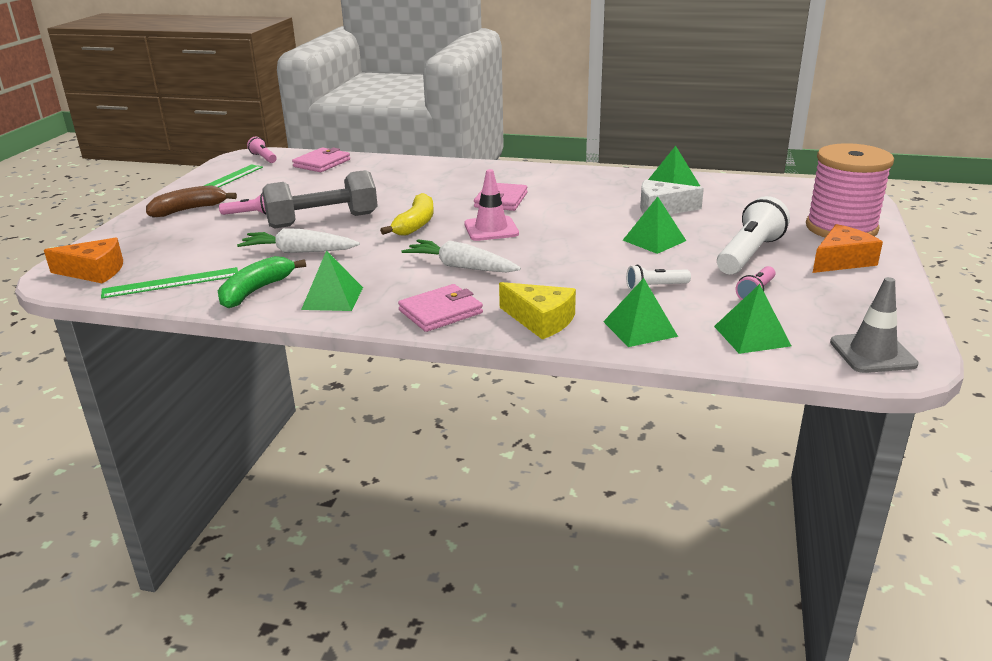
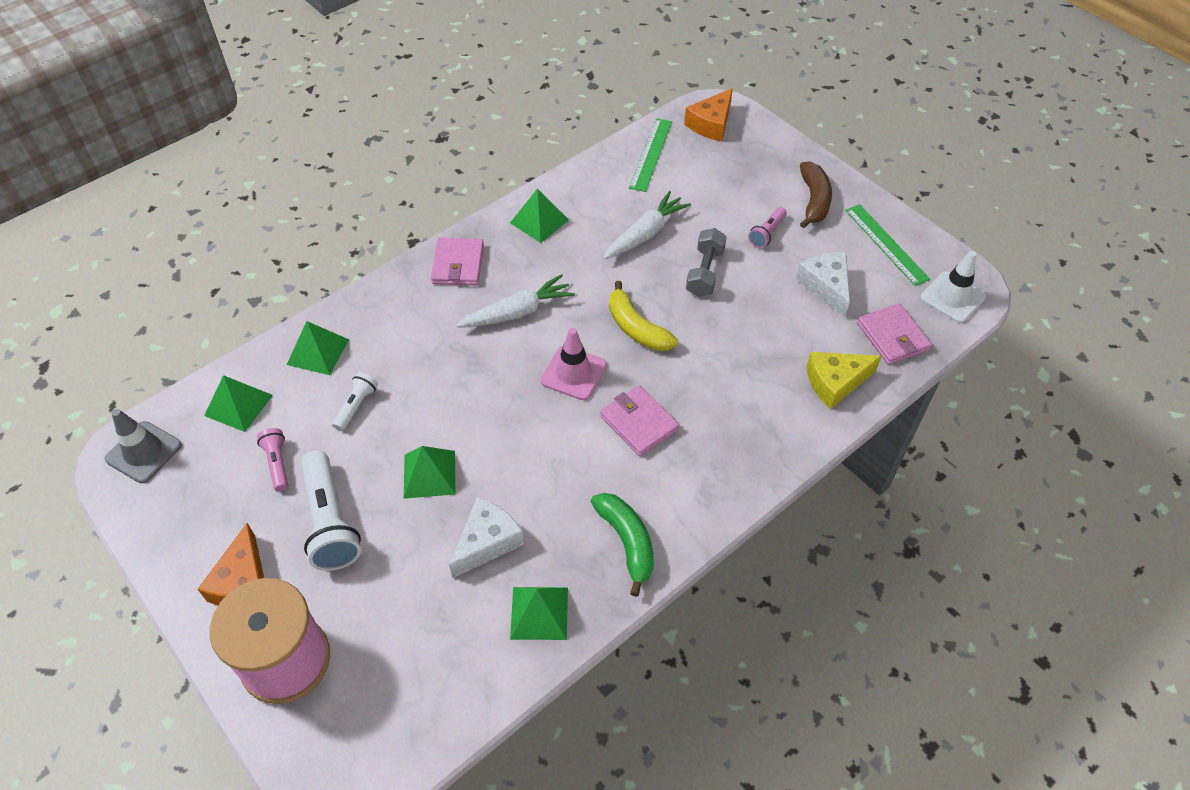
camera: 125 degrees right, 25 degrees up
(256, 291) = (592, 189): green banana -> green banana (627, 542)
(263, 158) = (952, 297): pink flashlight -> white traffic cone
(293, 186) = (826, 286): none -> white cheese
(323, 221) = (705, 272): grey dumbbell -> grey dumbbell, size x0.63
(540, 320) = (388, 308): yellow cheese -> yellow cheese (835, 382)

